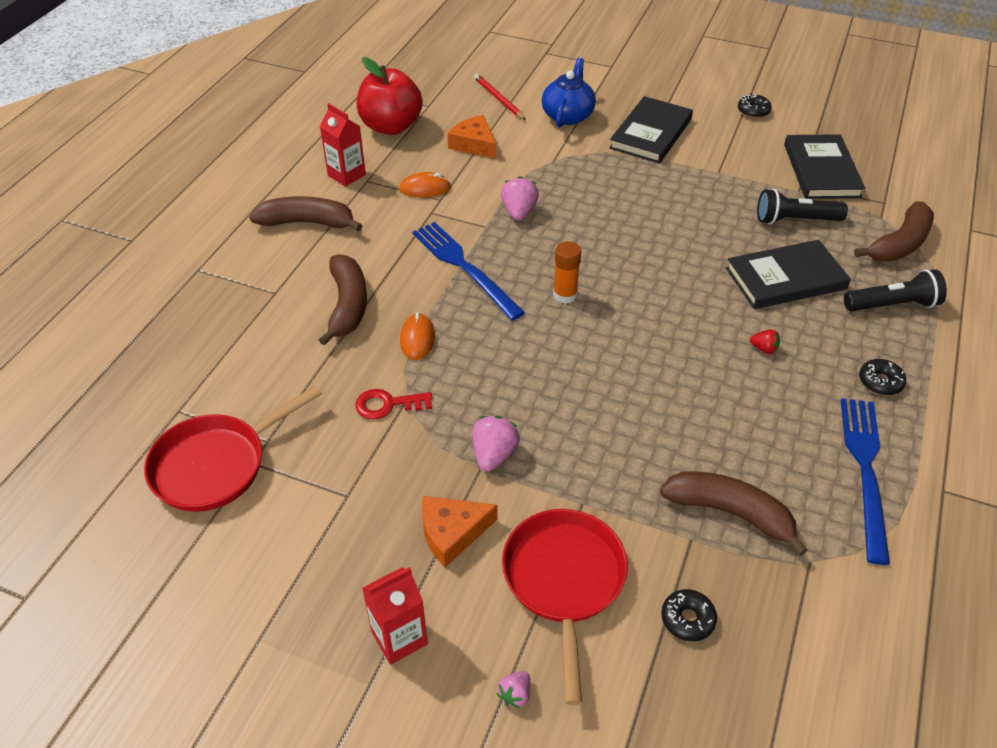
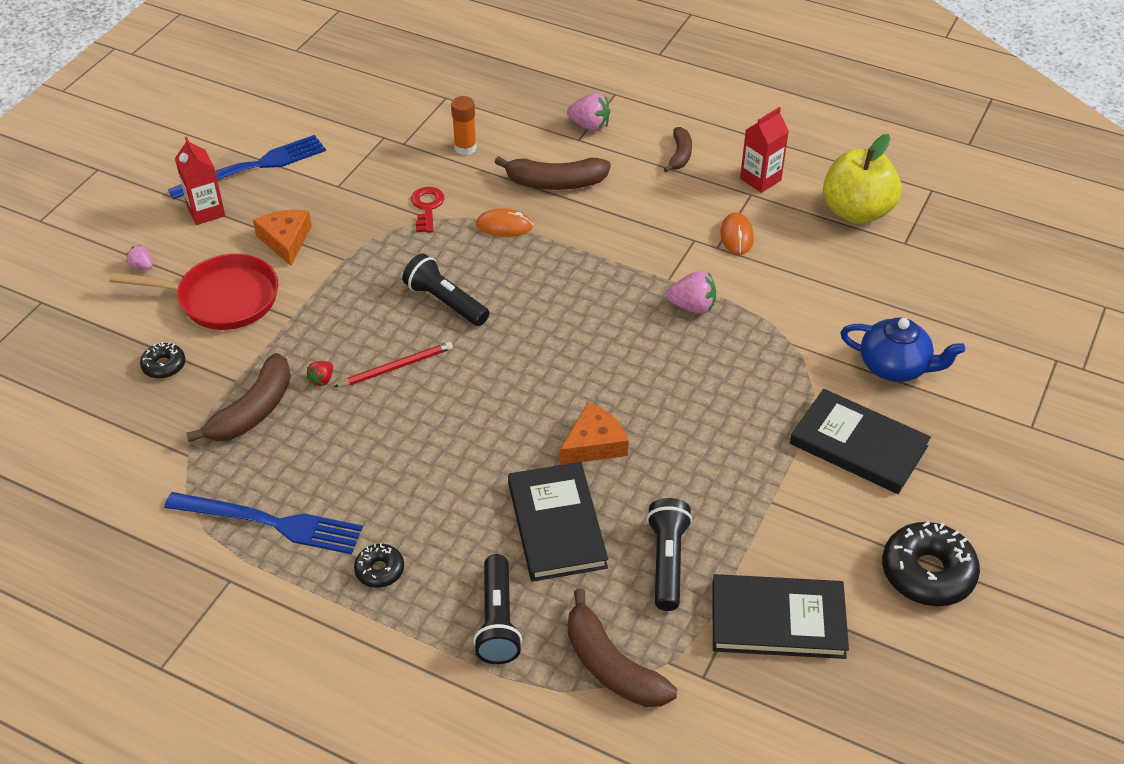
camera: 95 degrees right, 0 degrees up
(216, 465) = (385, 119): red pan -> none
(307, 222) = (680, 155): brown banana -> brown banana, size x0.60
(391, 126) = (856, 212): red apple -> yellow apple
(464, 267) = (602, 260): blue fork -> blue fork (254, 167)
(474, 144) = (823, 278): orange cheese -> orange cheese (594, 444)
(494, 454) = (357, 268): pink strawberry -> pink strawberry (590, 126)
(498, 99) = (928, 304): red pencil -> red pencil (396, 367)
(538, 373) = (445, 302): none -> black flashlight
(565, 295) = (551, 331): orange glue stick -> orange glue stick (465, 148)
(753, 111) = (927, 573): black donut -> black donut, size x1.90
(764, 349) = (447, 479): red strawberry -> red strawberry (322, 380)

